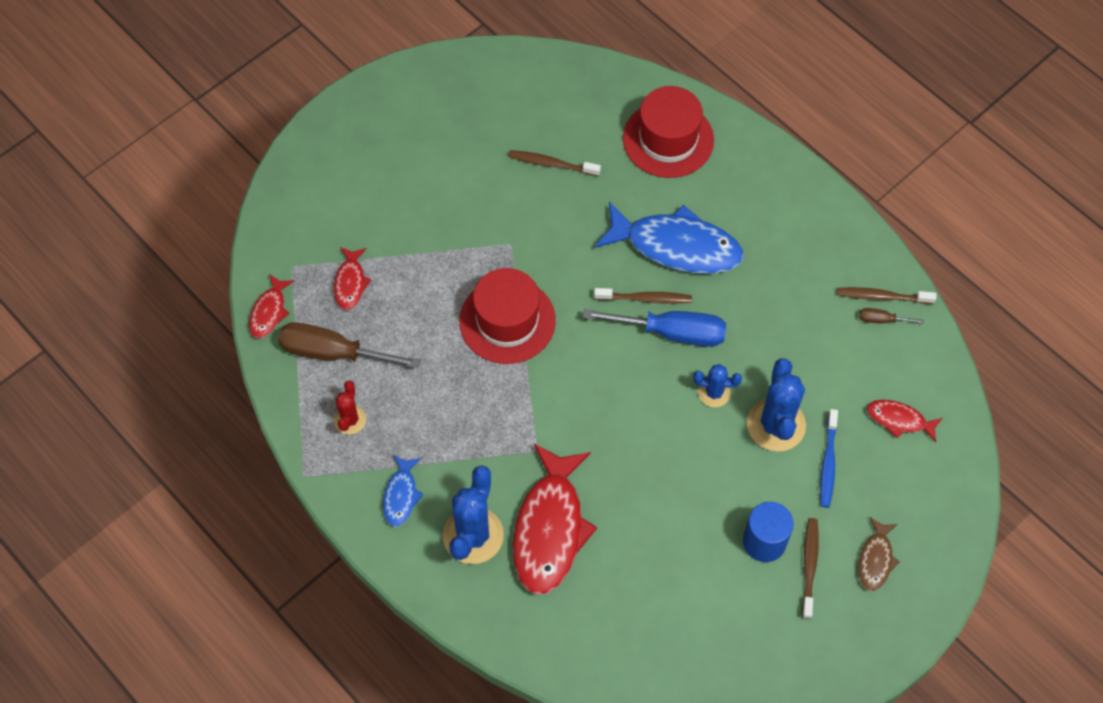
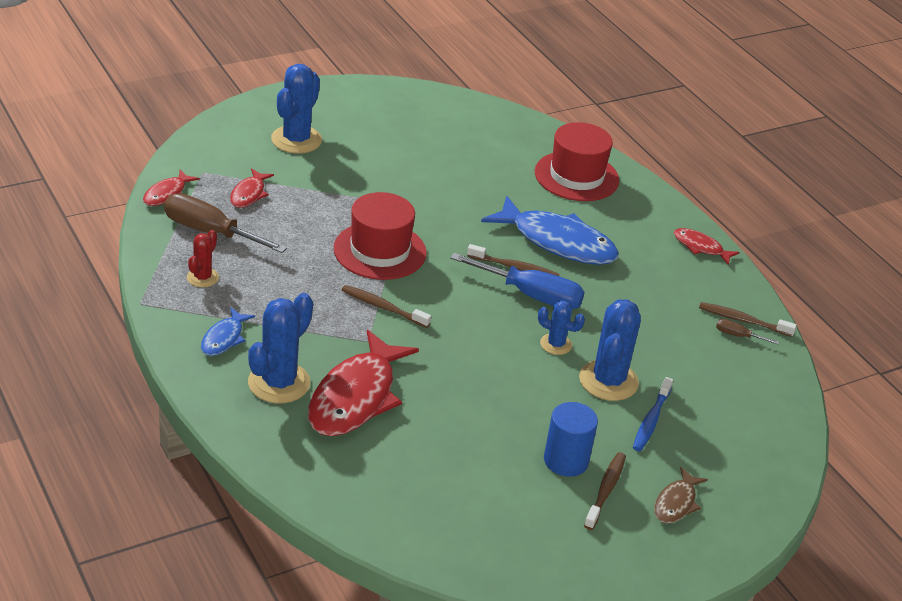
camera: 10 degrees right, 25 degrees down
(368, 183) = (296, 140): none -> blue cactus
(552, 164) = (464, 166): brown toothbrush -> brown toothbrush (383, 307)
(899, 420) = (733, 408): red fish -> red fish (700, 247)

